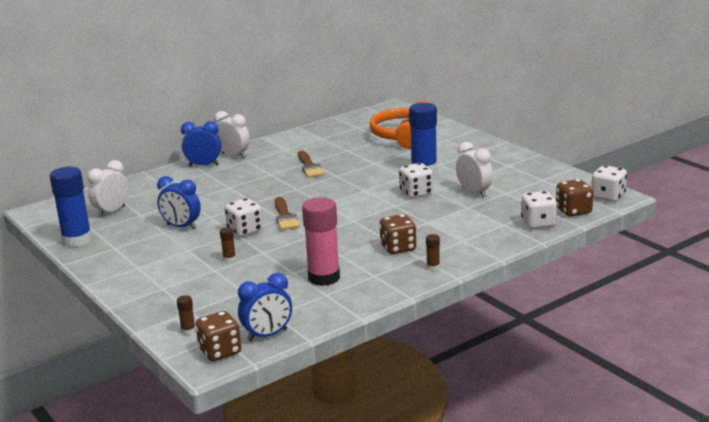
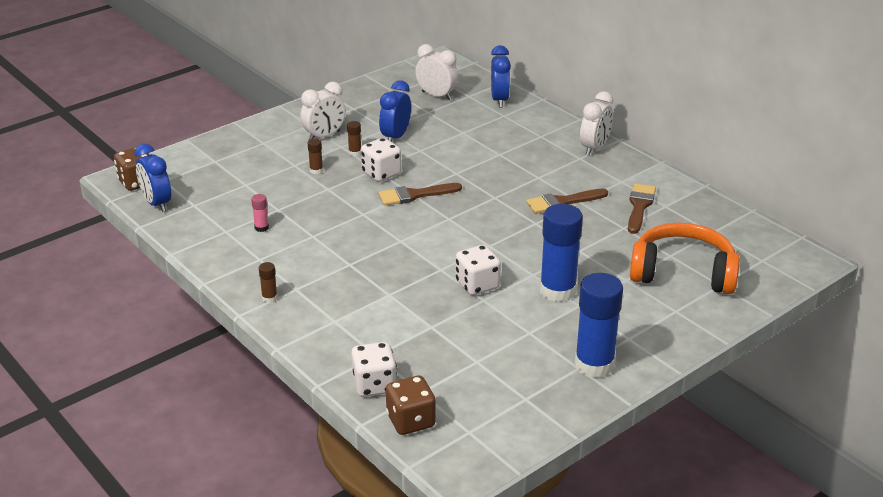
camera: 85 degrees right, 10 degrees up
(77, 240) = (372, 88): blue glue stick -> blue glue stick (594, 364)
(188, 330) = (179, 163): brown glue stick -> brown glue stick (355, 152)
(204, 165) = (563, 132): blue clock -> blue clock (499, 100)
(321, 145) = (639, 206): none -> brown brush
(324, 278) = (261, 228): pink glue stick -> pink glue stick, size x0.42
(398, 248) = (322, 273): brown dice -> none
(474, 193) = (477, 332): white clock -> white clock (324, 136)
(608, 196) = (459, 461): white dice -> none

